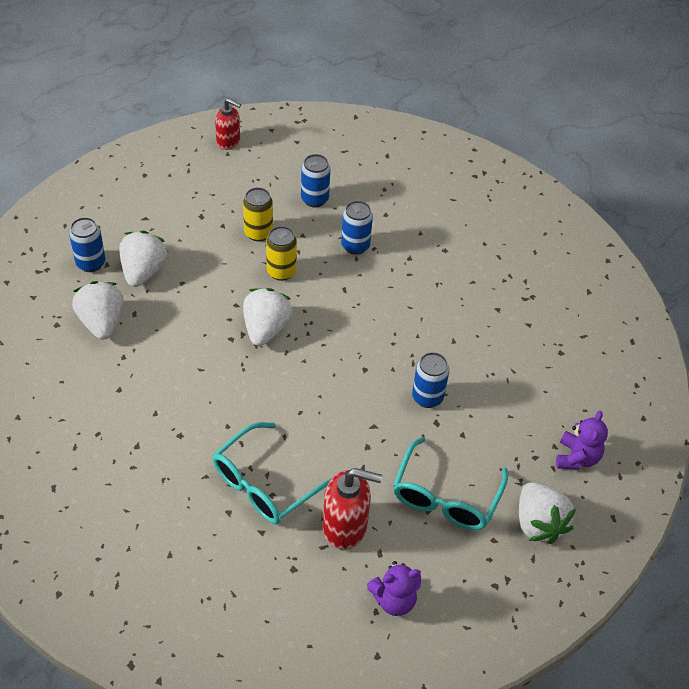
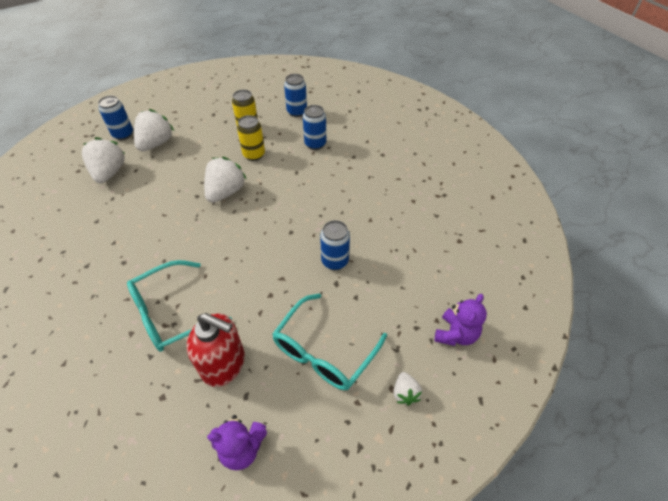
camera: 15 degrees right, 0 degrees up
(228, 142) = (252, 73): red soap dispenser -> none
(538, 523) = (405, 393): white strawberry -> white strawberry, size x0.52

